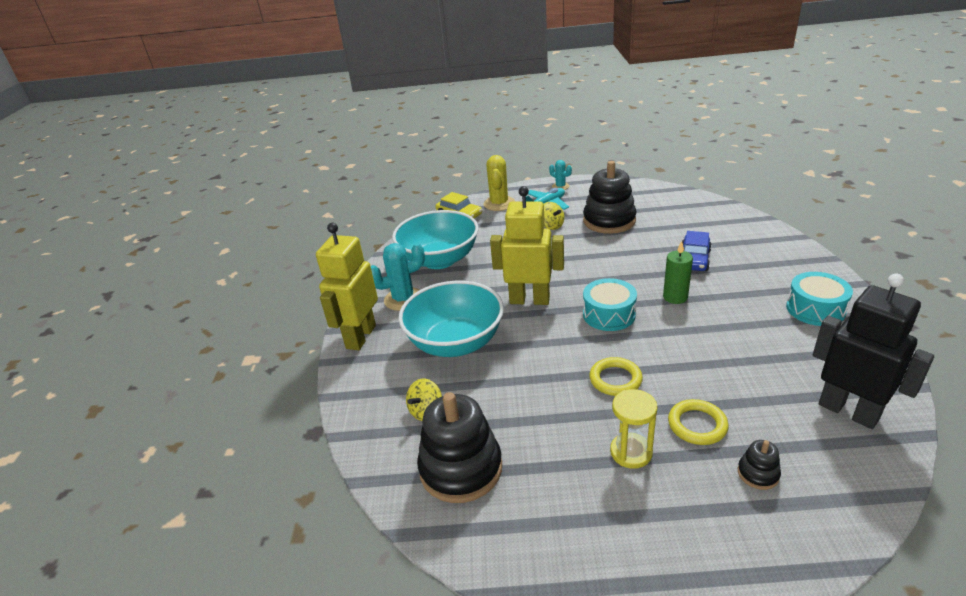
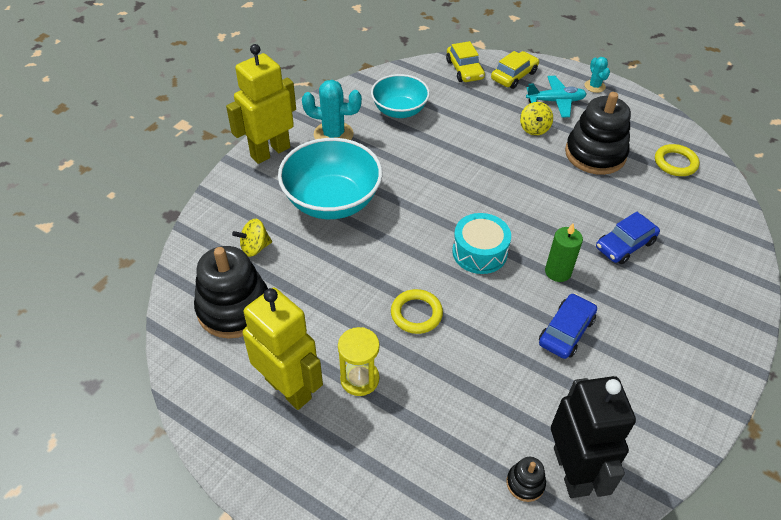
camera: 30 degrees right, 15 degrees up
(439, 260) = (399, 110): turquoise bowl -> turquoise bowl, size x0.65
(499, 204) = (514, 76): yellow cactus -> yellow car
(529, 300) = (430, 196): yellow robot -> yellow robot (289, 388)
(697, 425) = (433, 394): yellow ring -> yellow ring (675, 163)
(727, 328) = (566, 331): none -> blue car
(758, 474) = (431, 462): black stacking toy -> black stacking toy (525, 483)
(815, 309) = (674, 367): turquoise drum -> none

